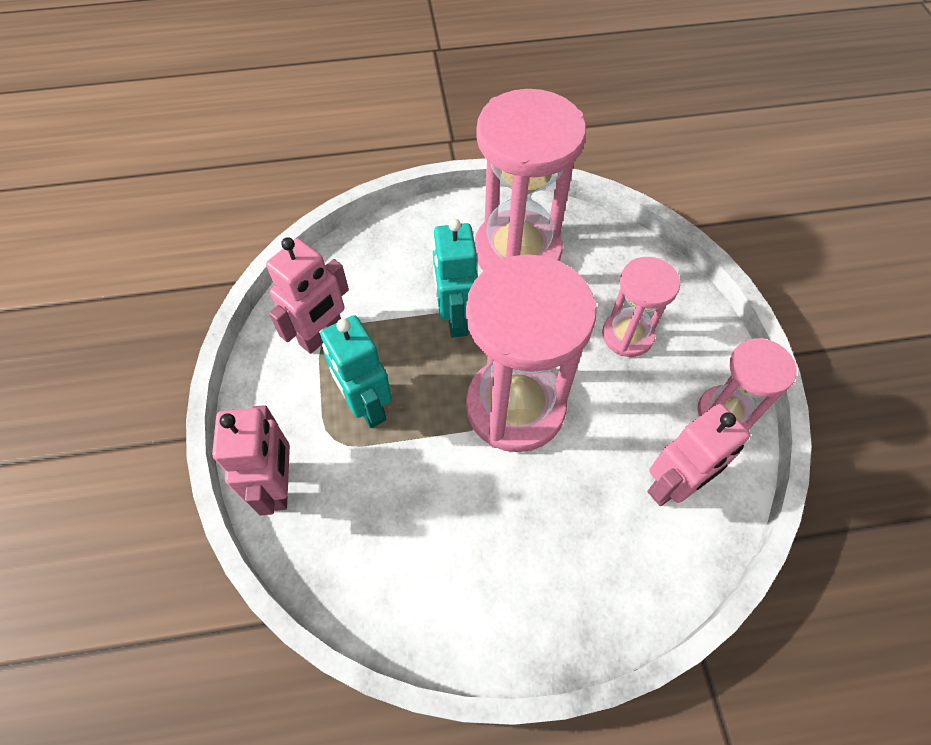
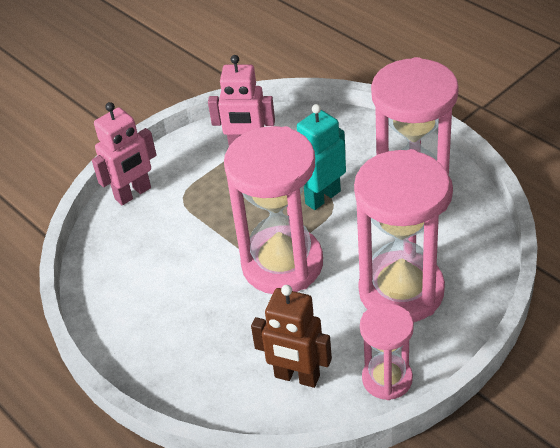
camera: 60 degrees right, 15 degrees down
(367, 406) = (217, 197): turquoise robot -> none
(627, 335) = (401, 291): pink hourglass -> pink hourglass, size x1.82
(672, 486) = (297, 377): pink robot -> brown robot

